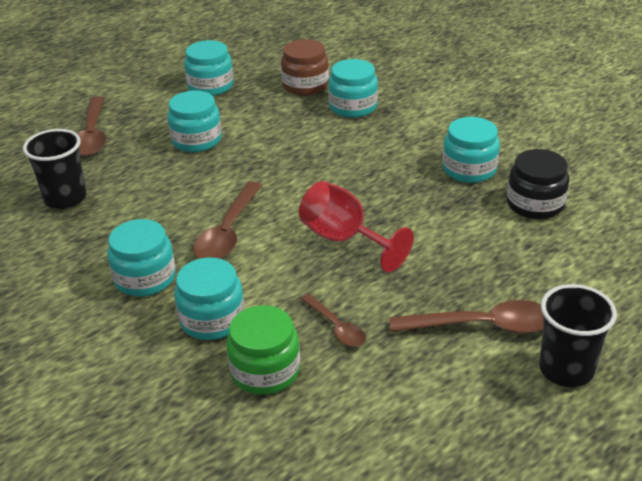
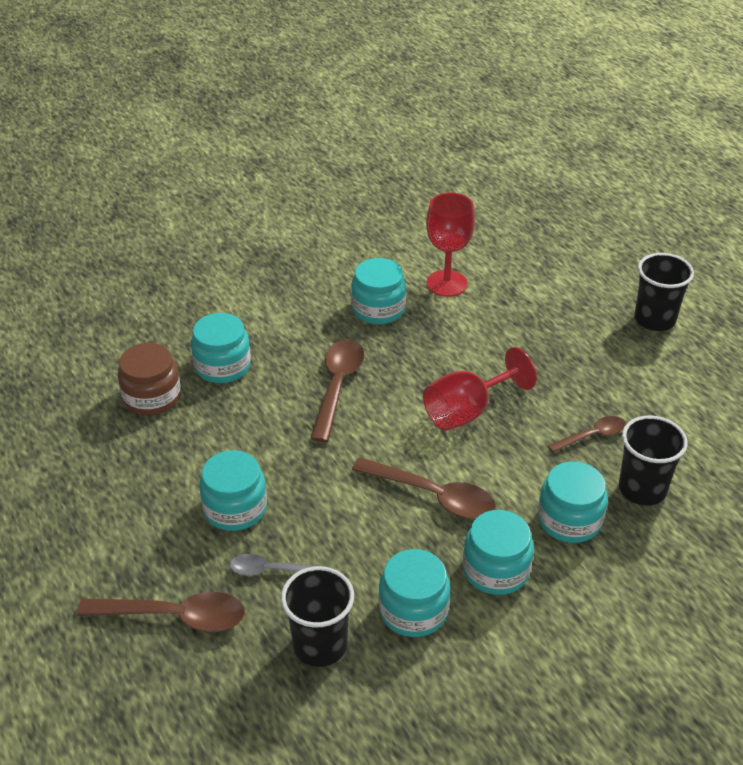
camera: 80 degrees left, 5 degrees up
(136, 166) = (271, 570): none -> grey spoon
(210, 86) = (104, 484): turquoise jar -> turquoise jar (413, 610)
(265, 370) = (642, 489): green jar -> black cup
(481, 326) = (602, 350): brown spoon -> brown spoon (337, 386)
(535, 204) = (446, 283): black jar -> red goblet

